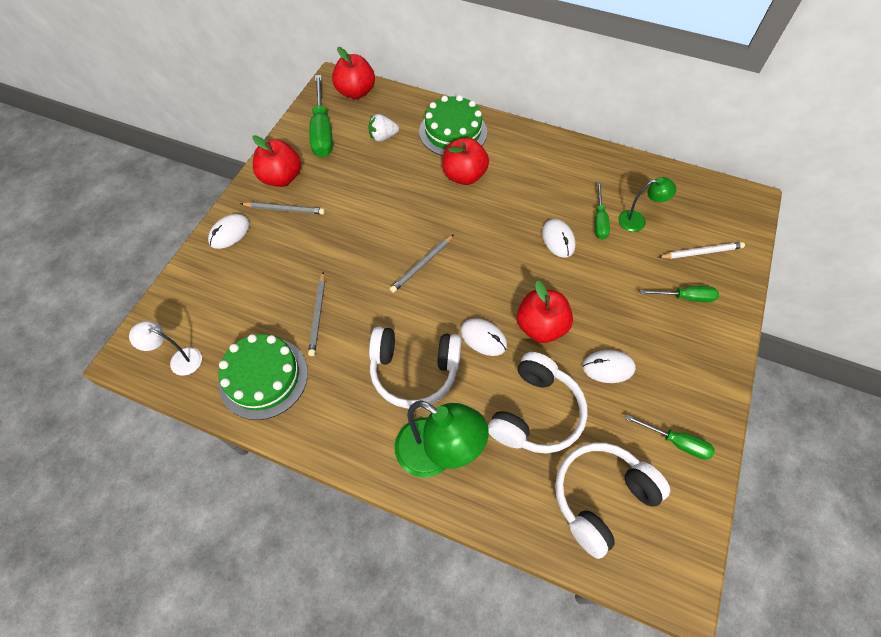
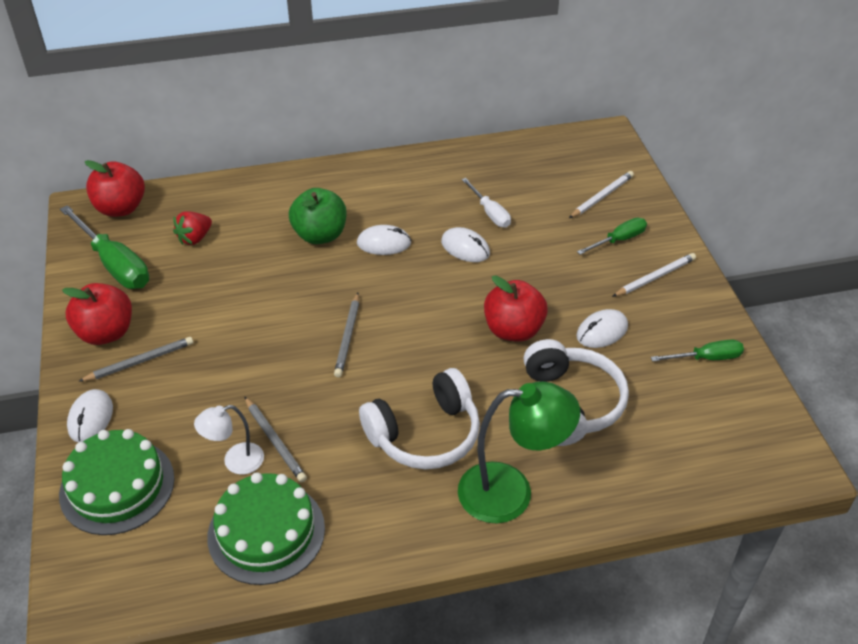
camera: 35 degrees left, 15 degrees down
(179, 360) = (147, 574): white lamp -> white lamp (235, 461)
(383, 137) = (195, 238): white strawberry -> red strawberry
(453, 132) = (271, 199): green cake -> green cake (117, 486)
(464, 176) = (320, 235): red apple -> green apple
(483, 338) = (468, 368): white mouse -> white mouse (384, 243)
(599, 220) = (490, 213): green screwdriver -> white screwdriver
(601, 497) = (683, 437): white headphones -> none
(637, 221) = (525, 197): green lamp -> none
(689, 346) = (655, 277): none -> white pencil

